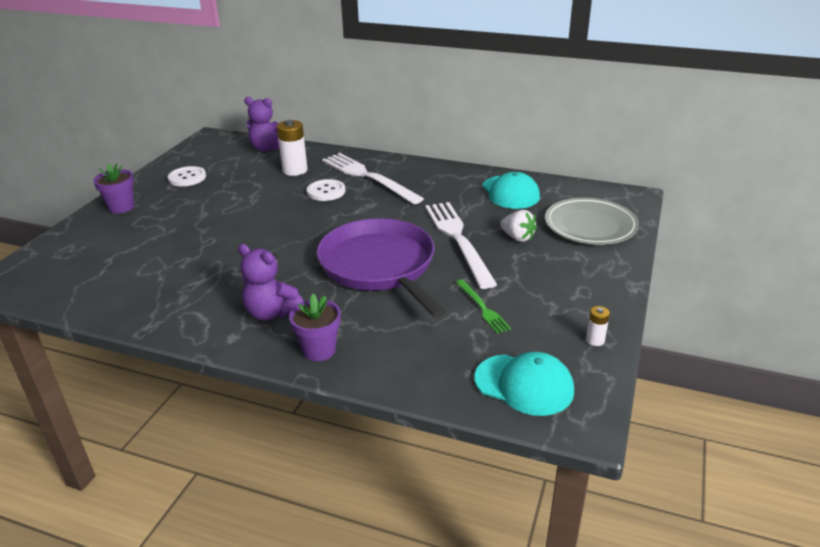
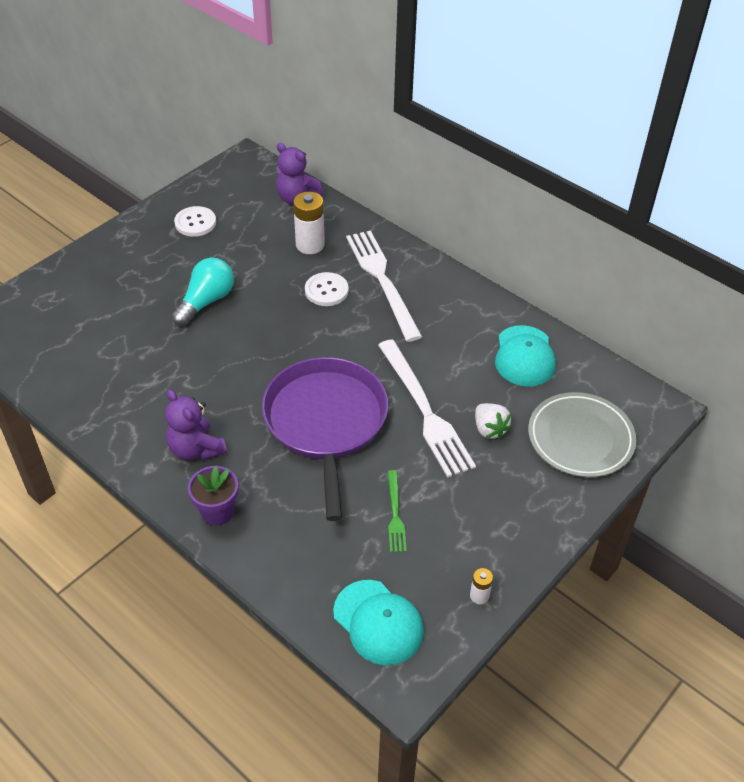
camera: 20 degrees right, 15 degrees up
(121, 207) = (116, 250): purple flower pot -> none
(224, 219) = (206, 301): none -> turquoise light bulb
(458, 239) = (425, 411): white fork -> white fork turned 150 degrees clockwise

